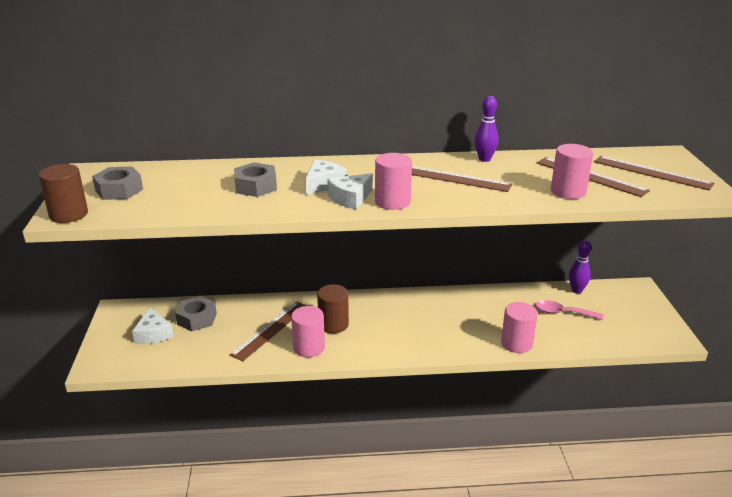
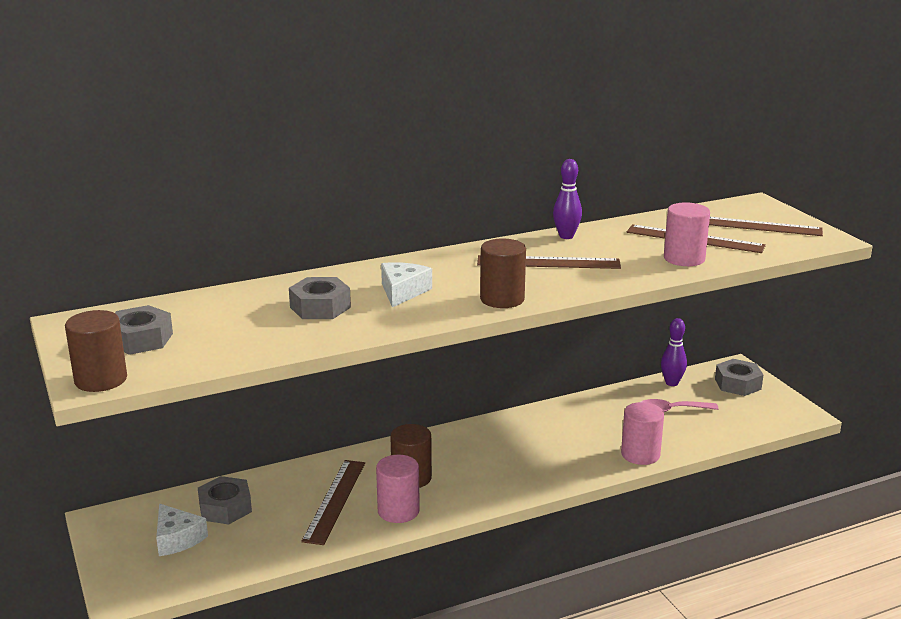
camera: 20 degrees left, 5 degrees down
(350, 198) = (449, 303): white cheese -> none
(392, 202) = (502, 299): pink cylinder -> brown cylinder
(632, 302) = (737, 384): none -> grey nut

